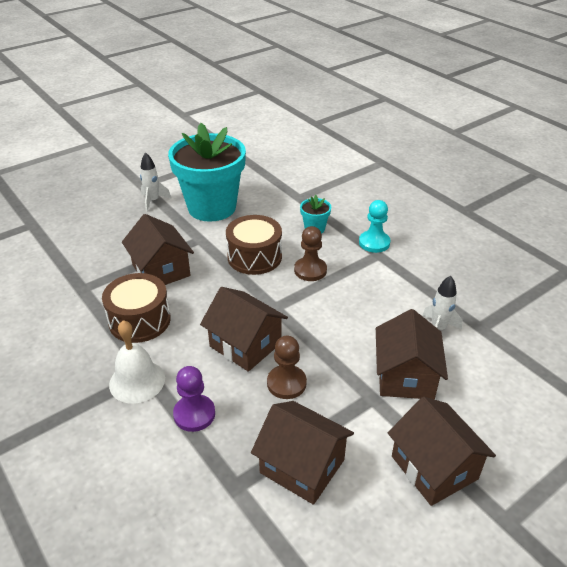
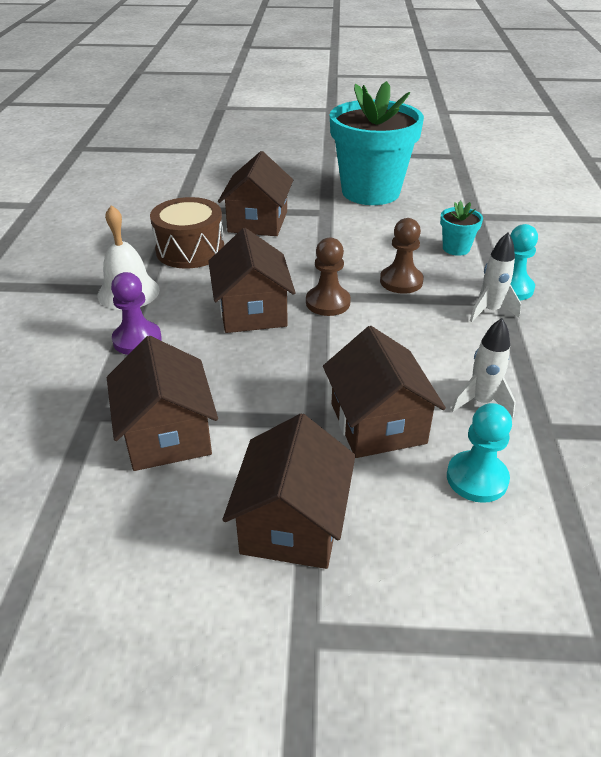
camera: 40 degrees right, 0 degrees up
(153, 201) = (322, 168): white rocket -> white rocket (490, 311)
(254, 257) = (358, 246): brown drum -> none
(286, 383) = (246, 361): brown pawn -> brown pawn (328, 303)
(405, 376) = (378, 423): brown house -> brown house turned 60 degrees counterclockwise
(484, 376) = (477, 478): none -> turquoise pawn

